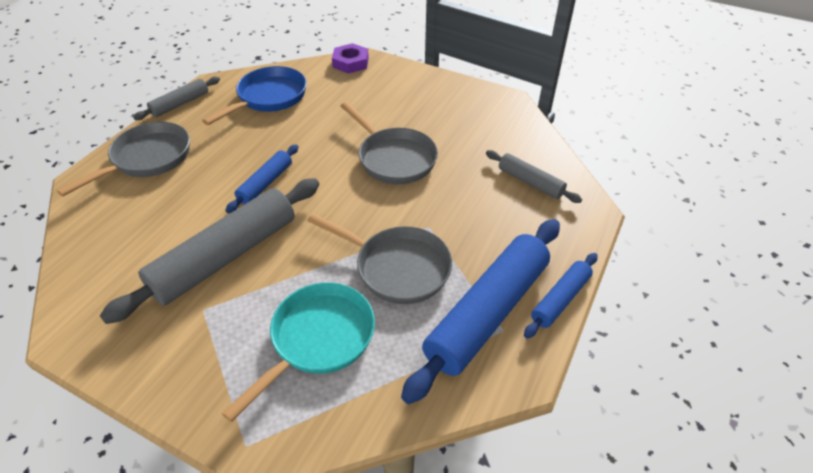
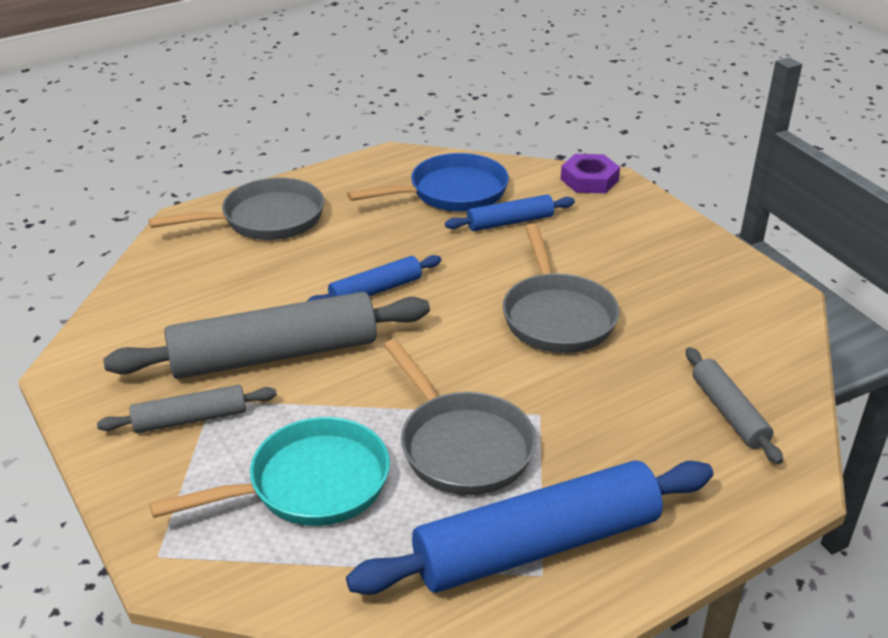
camera: 30 degrees right, 10 degrees down
(180, 104) = (343, 169): grey rolling pin -> grey rolling pin (190, 419)
(560, 299) = (651, 573): blue rolling pin -> blue rolling pin (510, 222)

